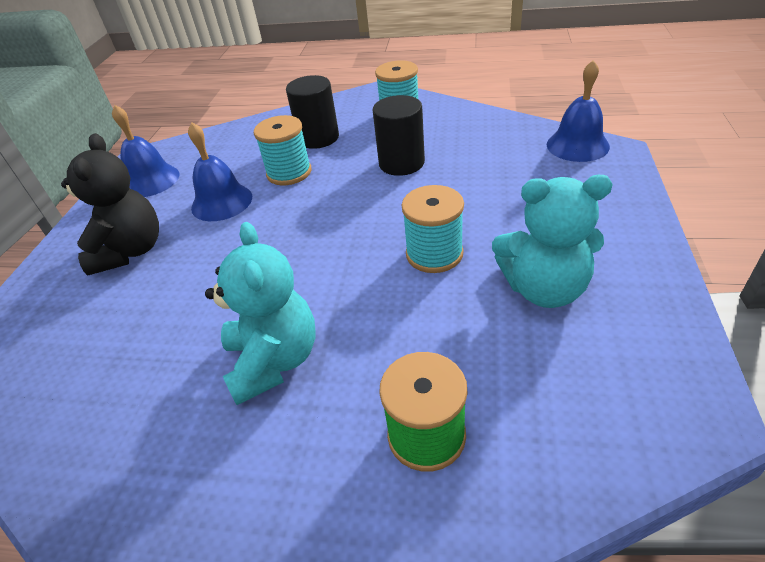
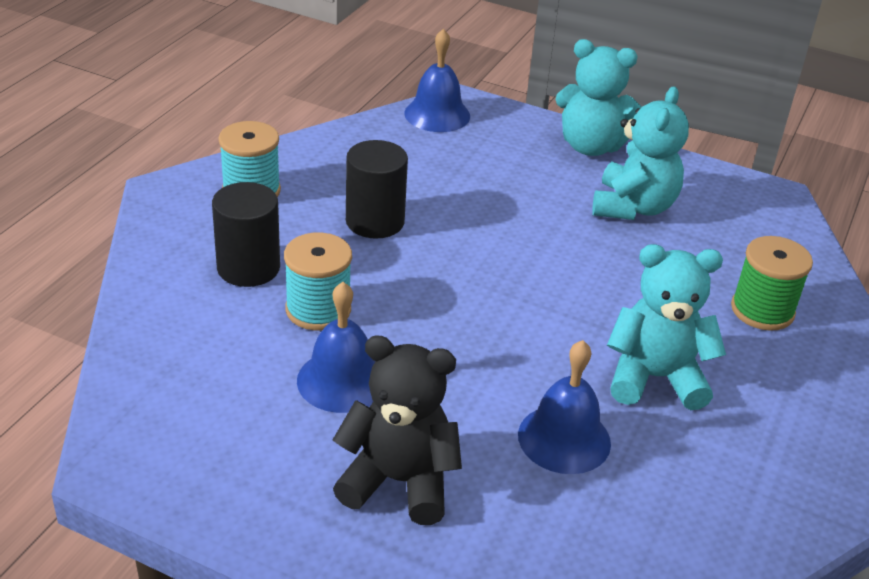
camera: 80 degrees left, 5 degrees down
(151, 180) = (213, 451): blue bell -> blue bell (564, 438)
(434, 254) = (554, 247): turquoise spool -> none
(628, 236) = (591, 146): none -> turquoise teddy bear

